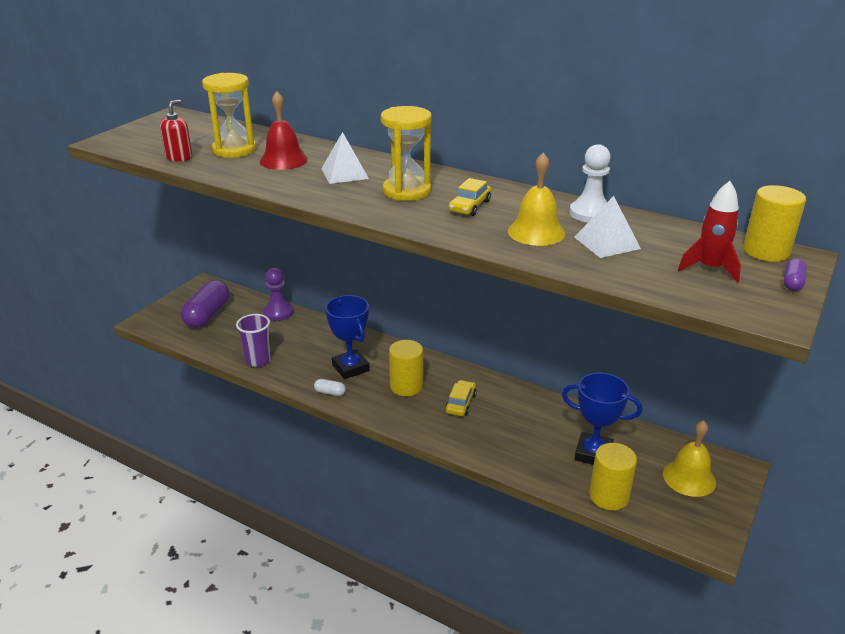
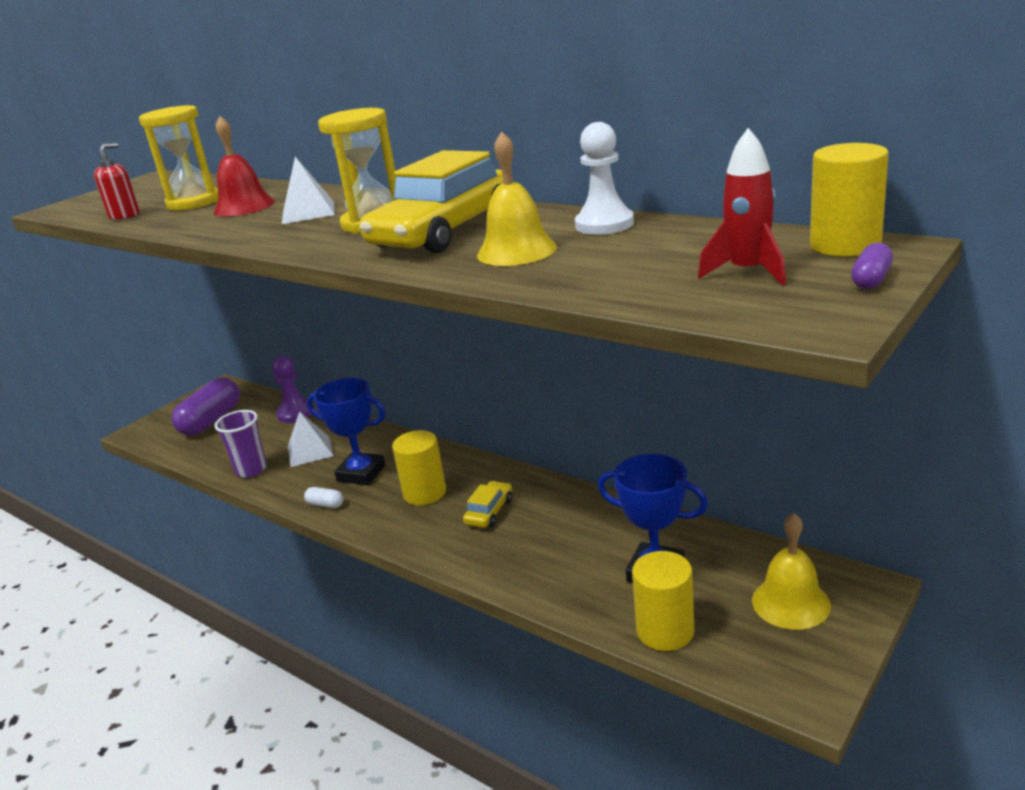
camera: 10 degrees right, 5 degrees down
(350, 368) = (361, 473): blue trophy -> blue trophy turned 45 degrees counterclockwise
(469, 206) = (444, 231): yellow car -> yellow car, size x2.21
(607, 243) = (610, 254): white pyramid -> white pyramid (310, 451)

